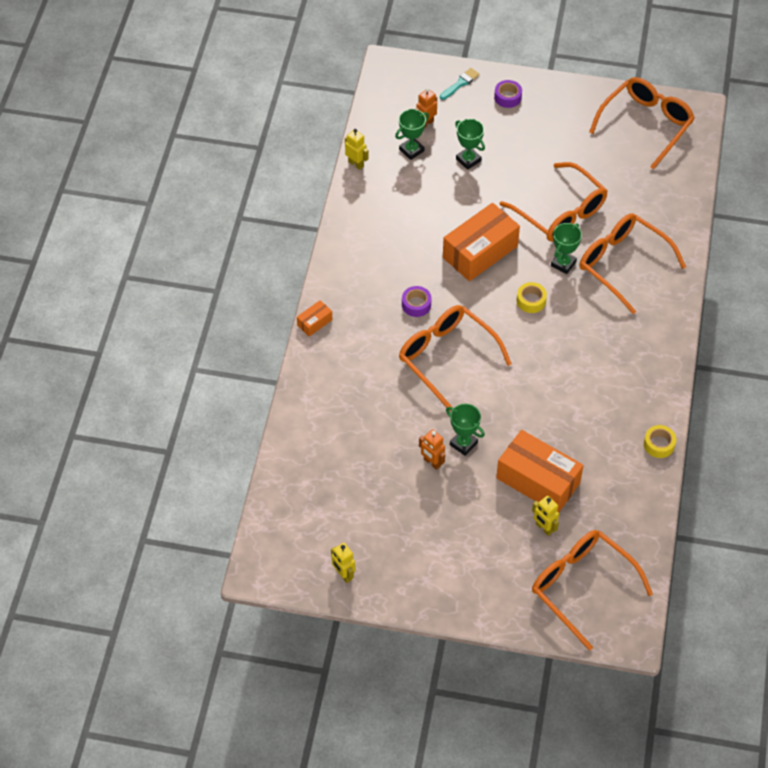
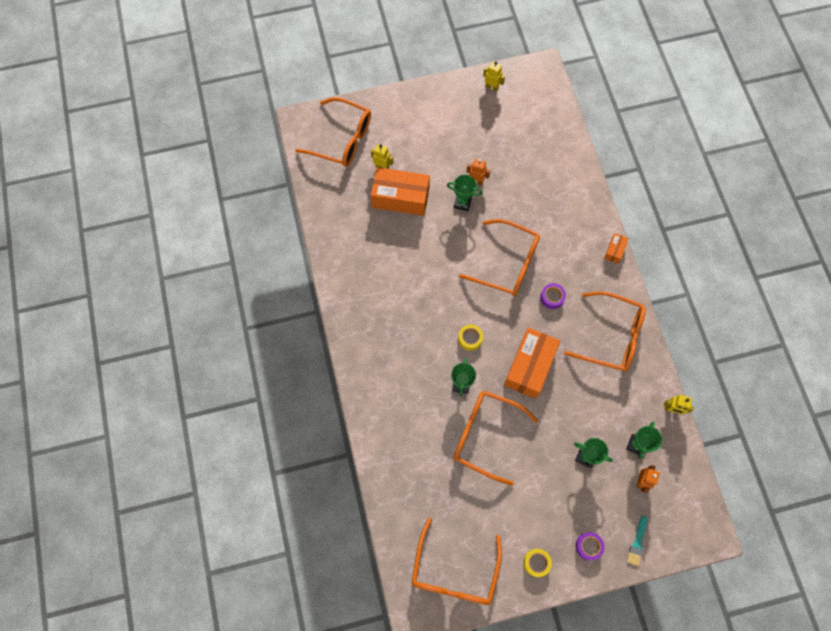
camera: 155 degrees right, 15 degrees up
(622, 264) = (414, 405): orange glasses -> orange glasses (611, 336)
(659, 444) = (329, 259): yellow tape -> yellow tape (536, 562)

